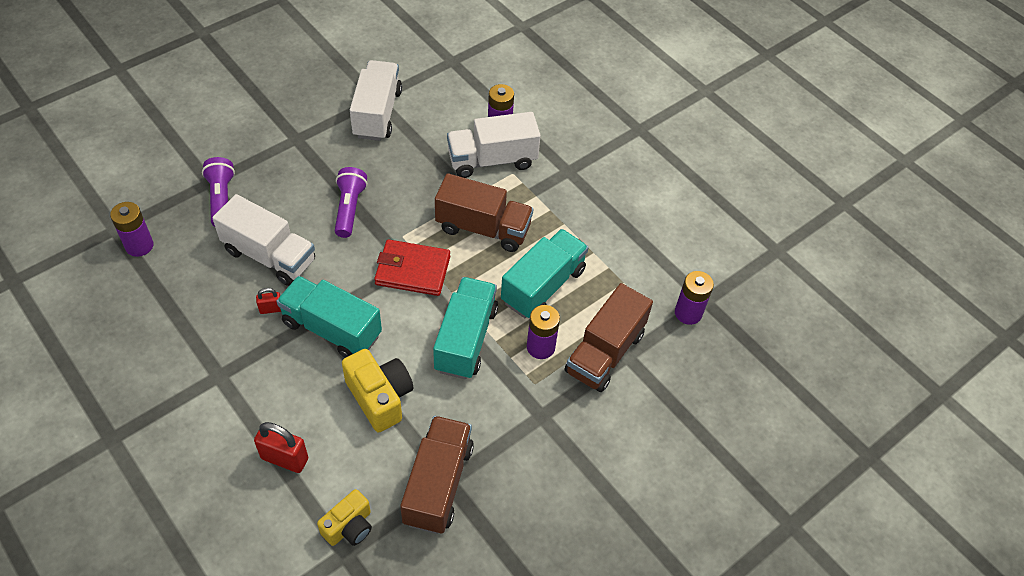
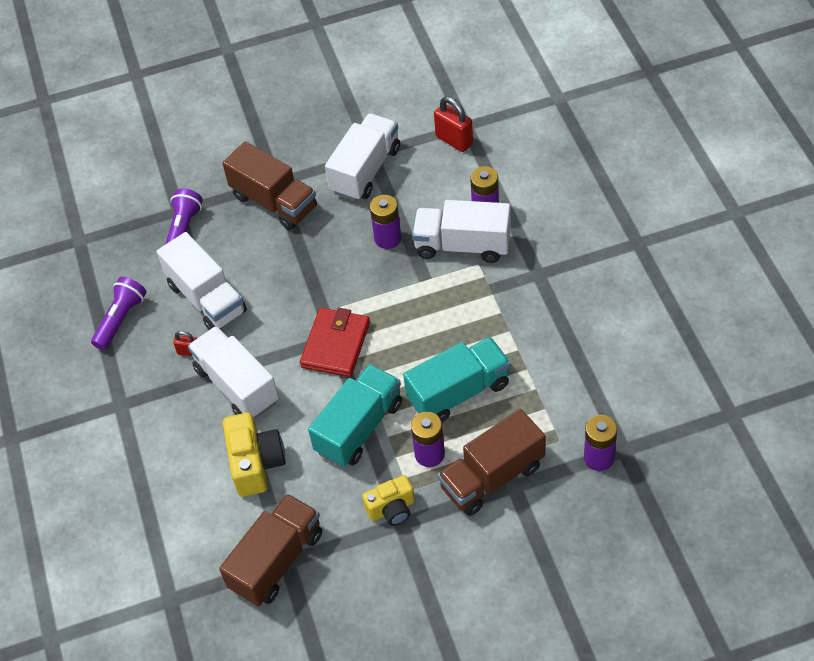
camera: 30 degrees right, 0 degrees up
(139, 246) = (94, 261): purple battery -> purple battery (387, 238)
(284, 458) = (149, 497): red padlock -> red padlock (454, 140)
(332, 329) = (237, 385): turquoise truck -> white truck
(349, 209) = (299, 267): purple flashlight -> purple flashlight (121, 319)
(349, 527) = (182, 576): yellow camera -> yellow camera (392, 509)
(412, 270) = (335, 345): red wallet -> red wallet turned 75 degrees clockwise
(483, 228) = (423, 317): brown truck -> brown truck (274, 202)

